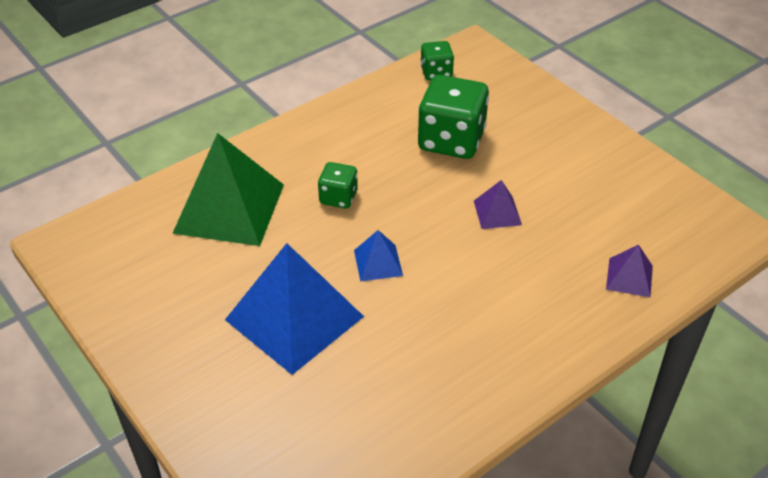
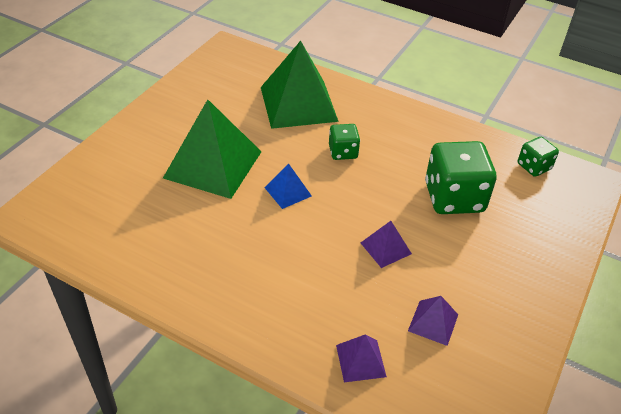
camera: 65 degrees right, 0 degrees up
(294, 318) = (213, 164): blue pyramid -> green pyramid
(601, 213) = (433, 322): none -> purple pyramid

